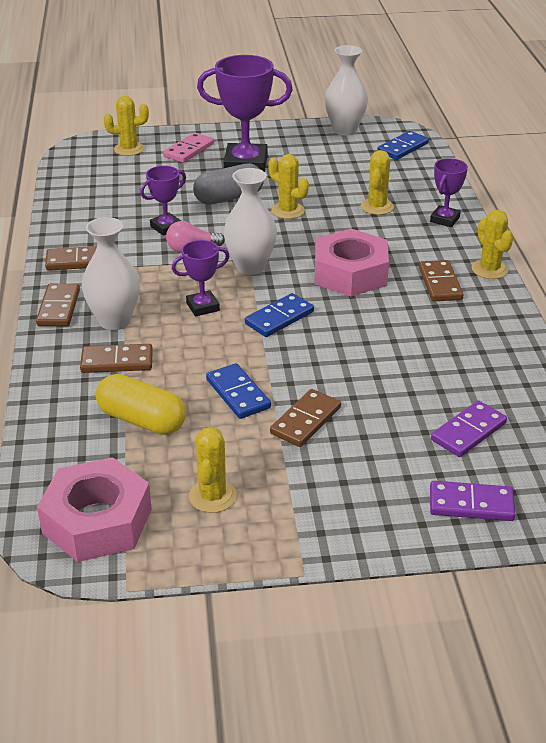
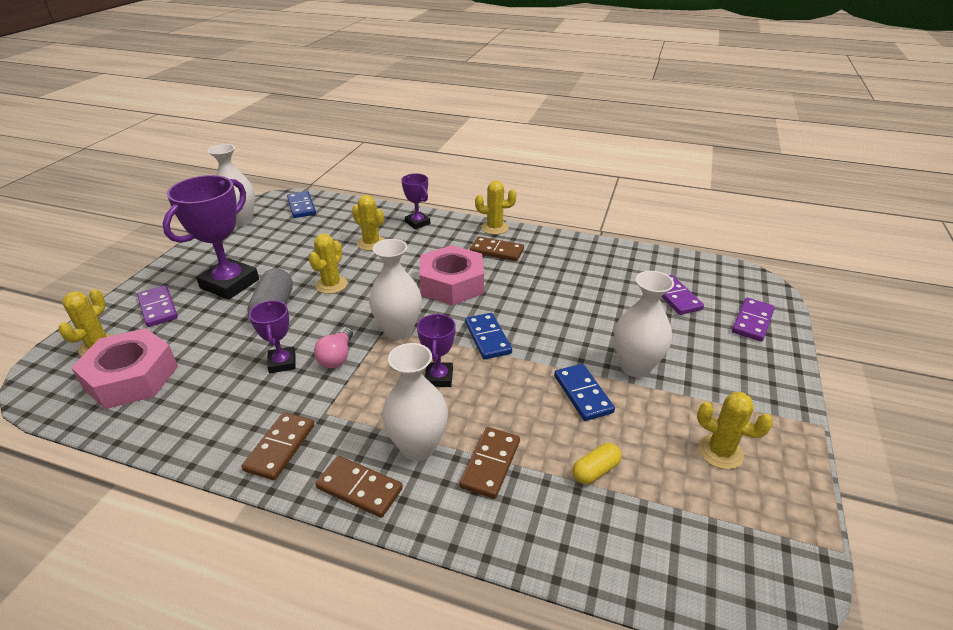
camera: 65 degrees left, 0 degrees up
(97, 521) = (742, 549): pink nut -> pink nut (131, 377)
(142, 420) = (595, 471): yellow capsule -> yellow capsule, size x0.57
(189, 150) = (158, 308): pink domino -> purple domino
(238, 394) = (583, 394): blue domino -> blue domino turned 75 degrees clockwise
(288, 211) = (331, 285): yellow cactus -> yellow cactus turned 45 degrees counterclockwise
(306, 421) = (635, 367): brown domino -> white vase

